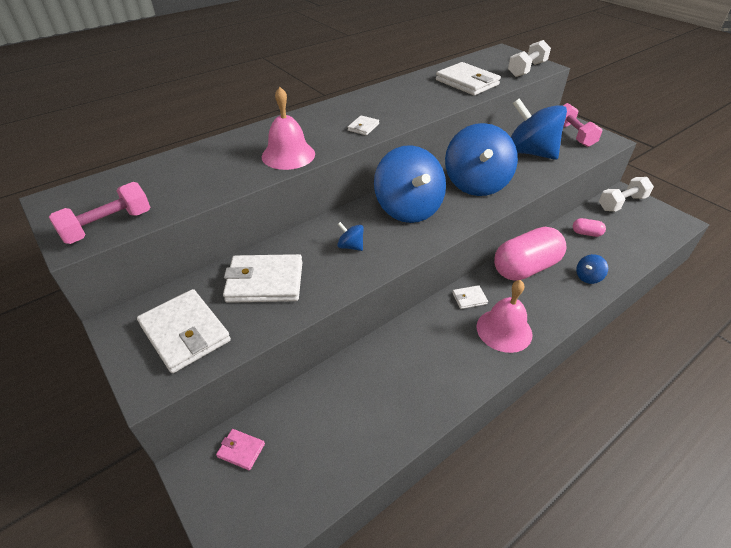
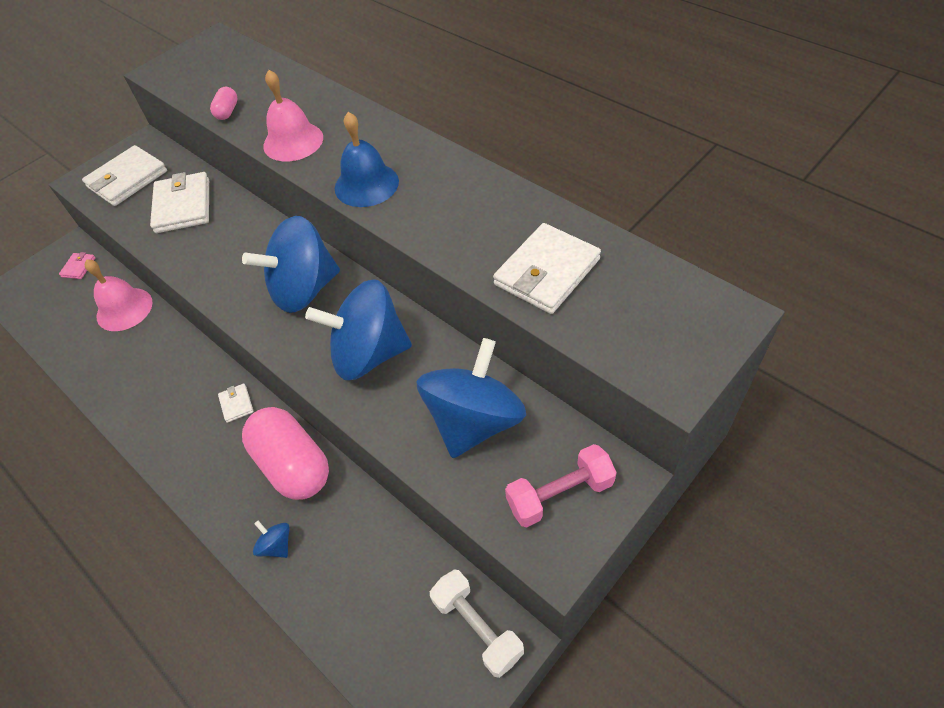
camera: 85 degrees right, 10 degrees up
(108, 226) = (174, 78): pink dumbbell -> none
(350, 246) = (233, 253): blue spinning top -> none
(363, 127) = (366, 184): white wallet -> blue bell
(504, 330) = (186, 441): pink bell -> pink bell (124, 309)
(526, 69) = (642, 354): white dumbbell -> none
(586, 233) = (378, 553): pink capsule -> pink capsule (227, 112)

